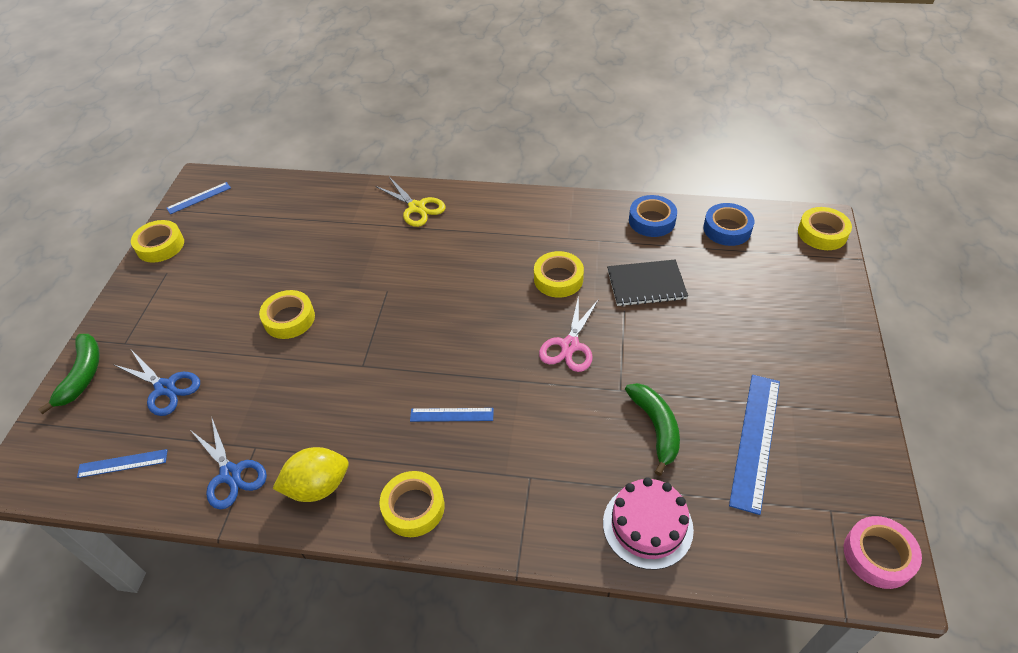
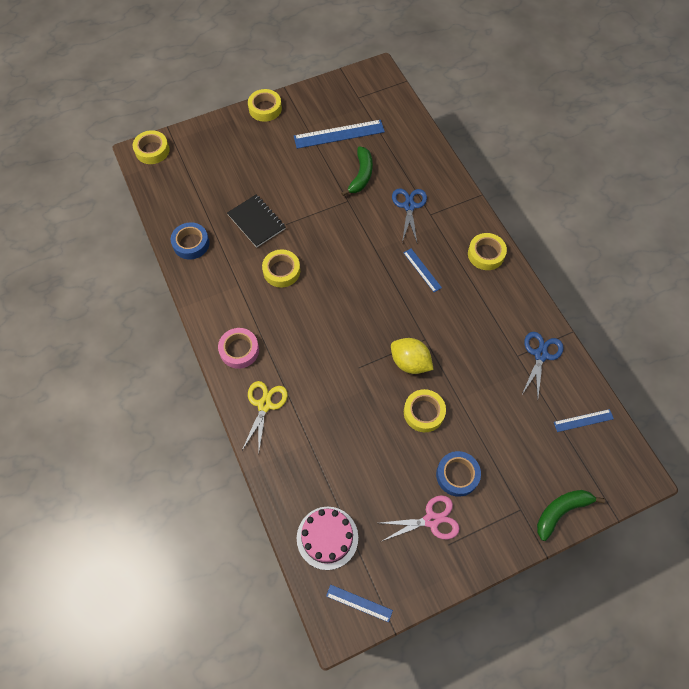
camera: 125 degrees left, 15 degrees up
(123, 463) = (583, 420): blue ruler -> blue ruler turned 60 degrees counterclockwise
(160, 246) = (428, 580): yellow tape -> yellow tape (265, 108)
(165, 388) = (526, 445): blue scissors -> blue scissors (409, 206)
(318, 486) = (511, 305): yellow lemon -> yellow lemon (410, 362)
(570, 345) = (333, 238): pink scissors -> pink scissors (431, 520)
(647, 526) = (418, 157): pink cake -> pink cake (327, 537)
(656, 428) = (361, 175): green banana -> green banana turned 150 degrees clockwise
(727, 229) = (176, 199): blue tape -> blue tape (457, 475)
(878, 555) = (369, 77): pink tape -> pink tape (239, 350)

